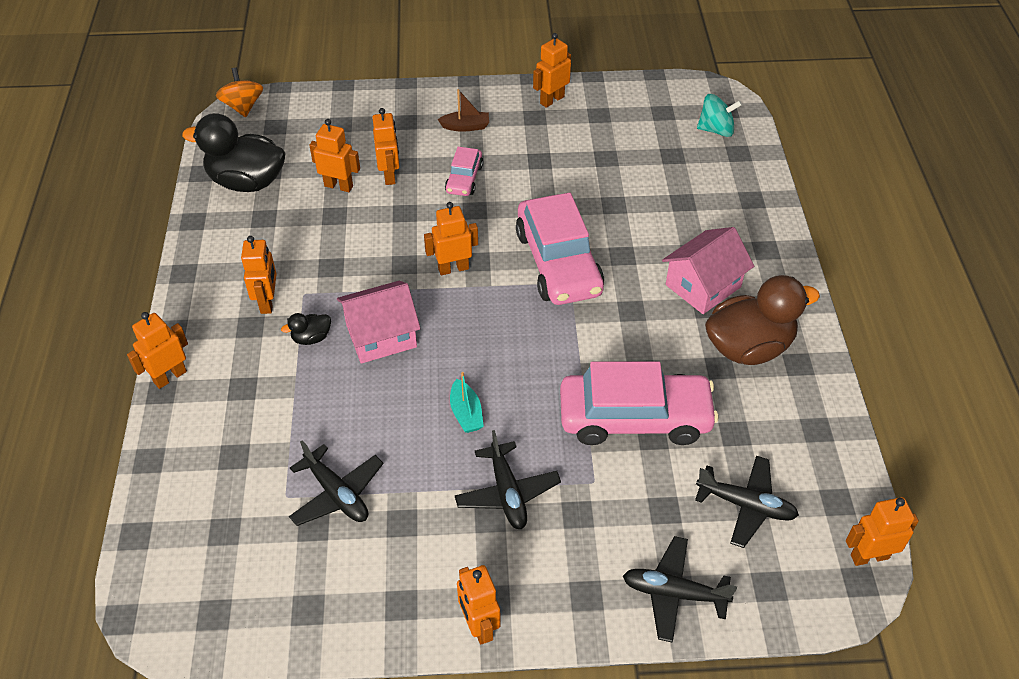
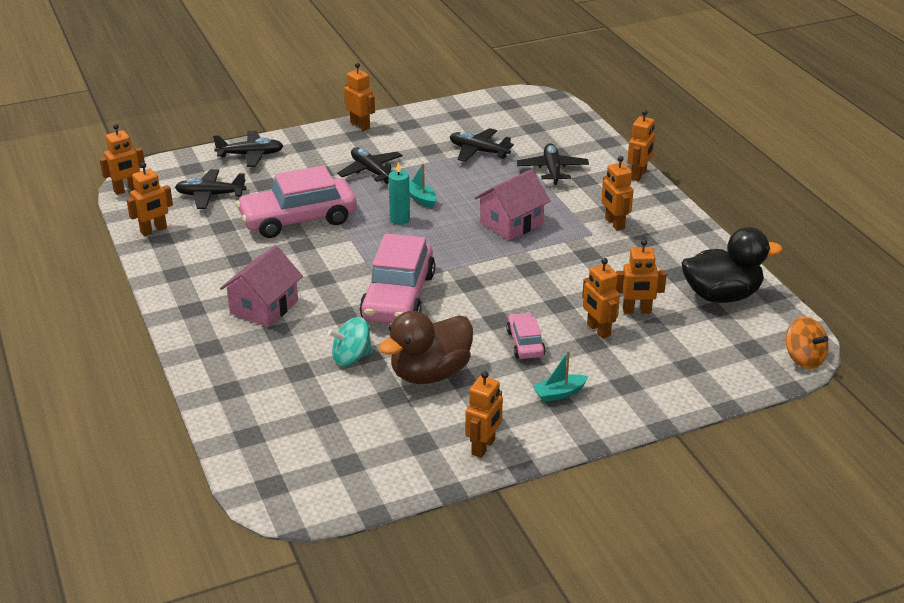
camera: 160 degrees right, 15 degrees down
(266, 421) = (552, 170): none -> black plane
(311, 338) = (562, 212): black duck -> none
(453, 268) = (486, 274): orange robot -> orange robot (154, 230)
(465, 126) = (559, 393): brown boat -> turquoise boat
(509, 380) = (399, 219): none -> turquoise candle
(558, 262) = (398, 297): pink car -> pink car turned 135 degrees counterclockwise
(716, 130) = (279, 457): turquoise spinning top -> turquoise spinning top (351, 357)
(748, 347) = (218, 274): brown duck -> brown duck (430, 373)

